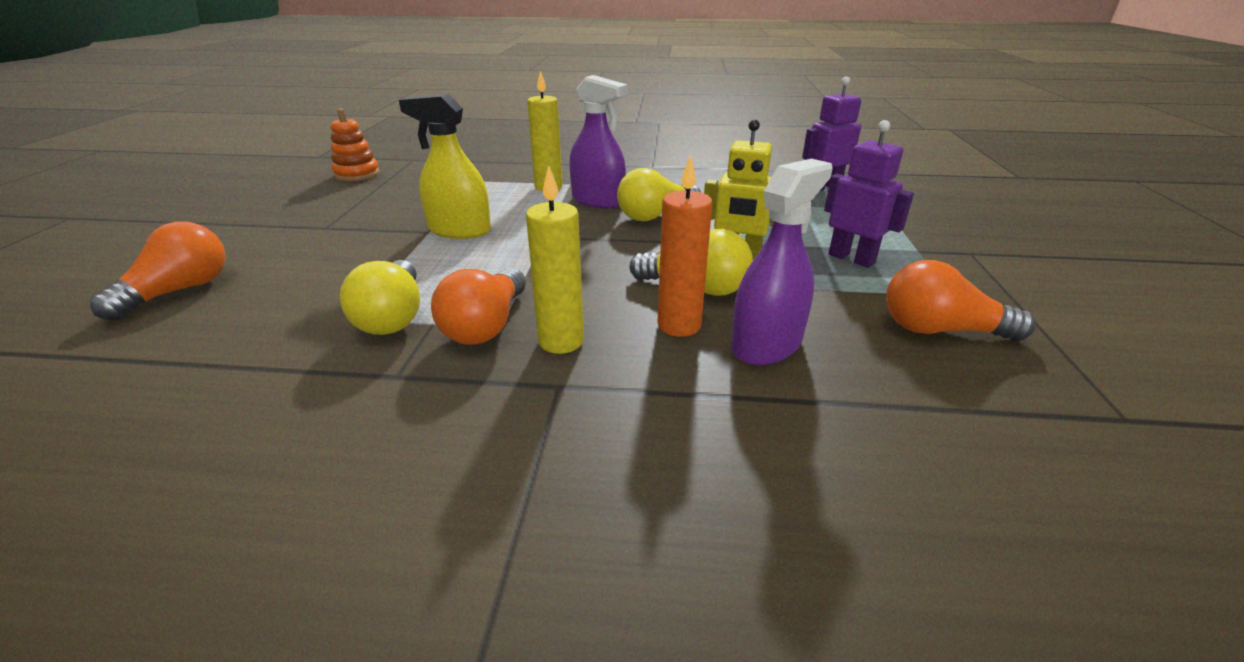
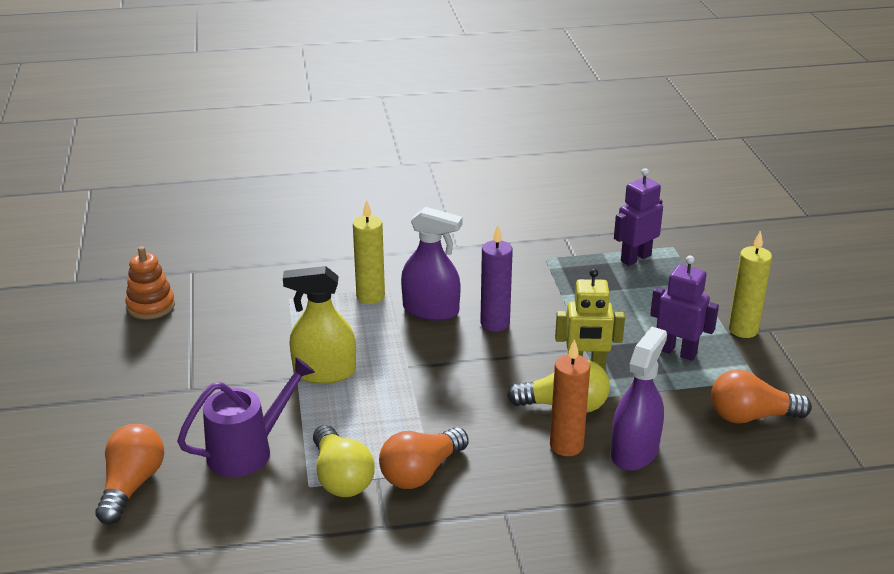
camera: 15 degrees left, 0 degrees up
(324, 279) = (249, 451): none -> purple watering can
(486, 325) = (421, 472): orange light bulb -> orange light bulb turned 45 degrees clockwise
(561, 341) = (486, 476): yellow candle -> yellow candle (743, 330)
(655, 215) = (495, 323): yellow light bulb -> purple candle

